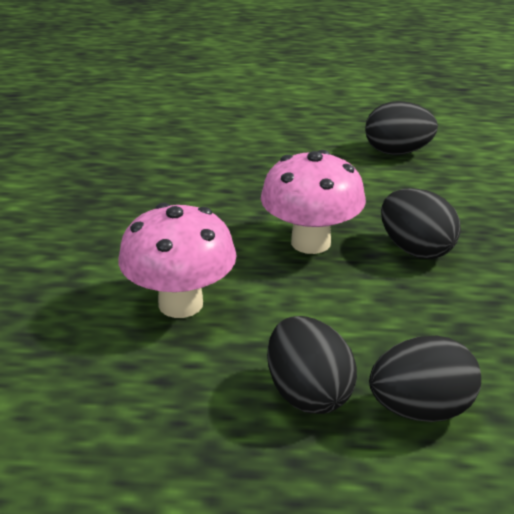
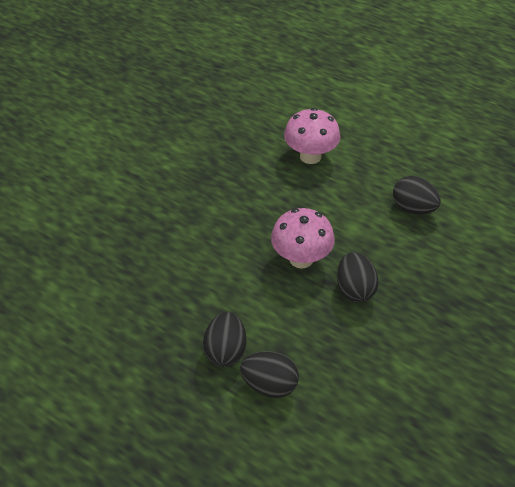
camera: 30 degrees right, 15 degrees up
(180, 304) = (205, 271): pink mushroom -> pink mushroom (310, 156)

